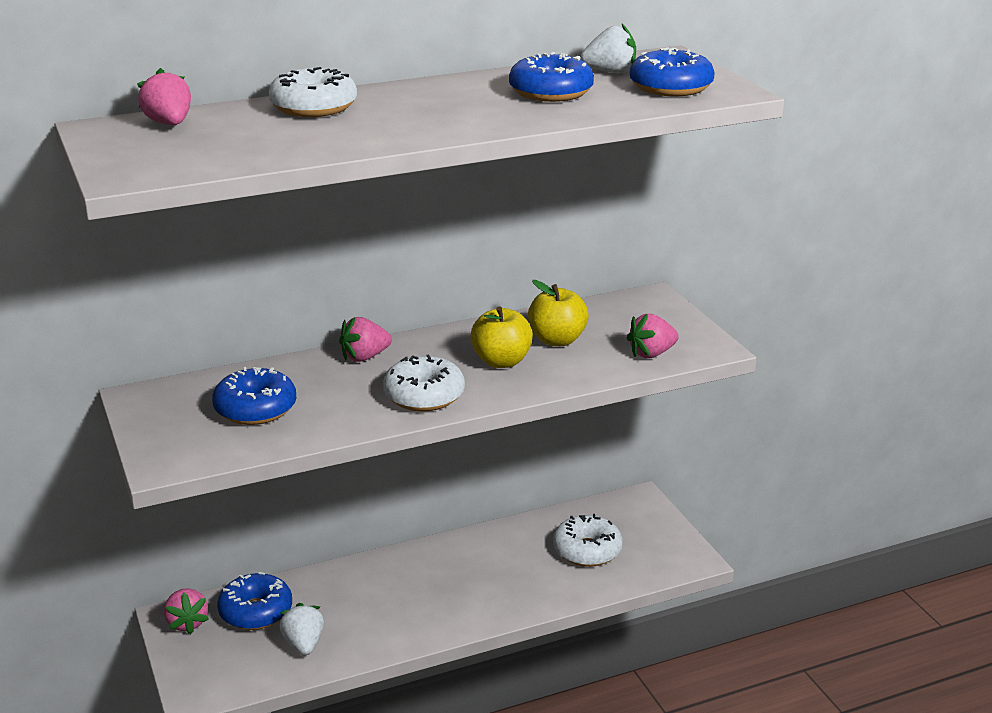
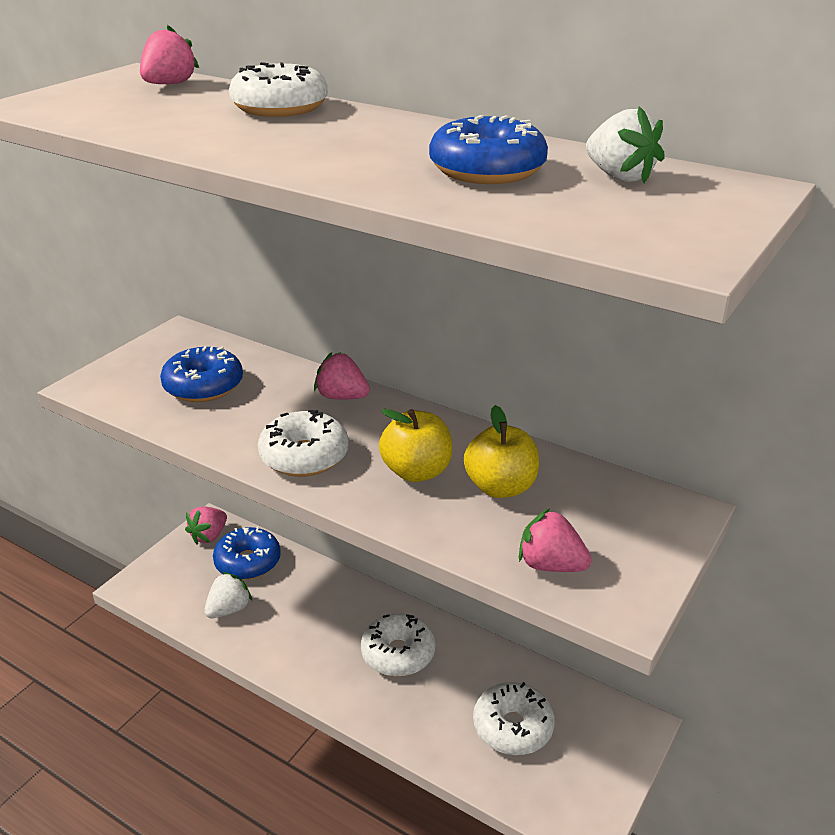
camera: 55 degrees right, 5 degrees up
(462, 572) = (398, 653): none -> white donut
(670, 87) = (625, 217): blue donut -> none

